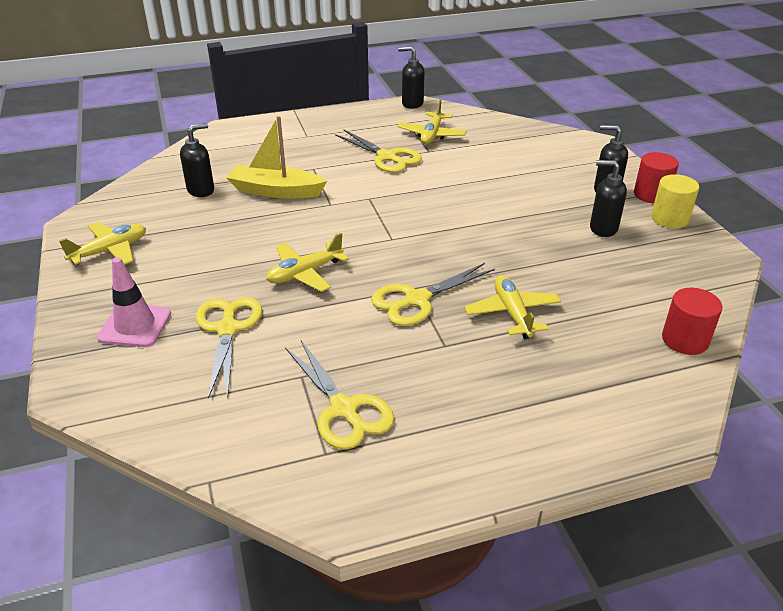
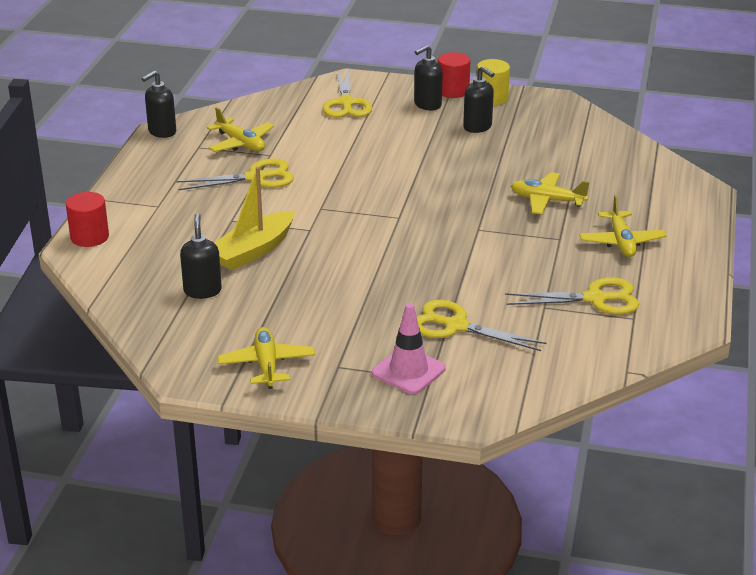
camera: 60 degrees left, 5 degrees down
(305, 273) = (410, 271): yellow plane -> yellow plane (621, 242)
(417, 300) = (495, 232): yellow scissors -> yellow scissors (346, 103)
(603, 228) = (477, 127): black soap dispenser -> black soap dispenser turned 90 degrees counterclockwise
(685, 340) = (629, 152): red cylinder -> red cylinder (89, 237)

